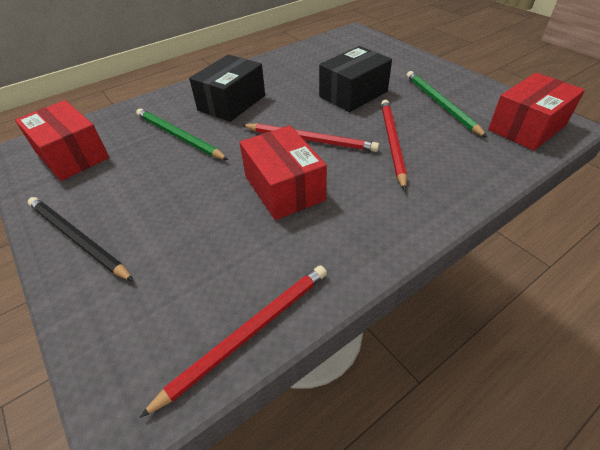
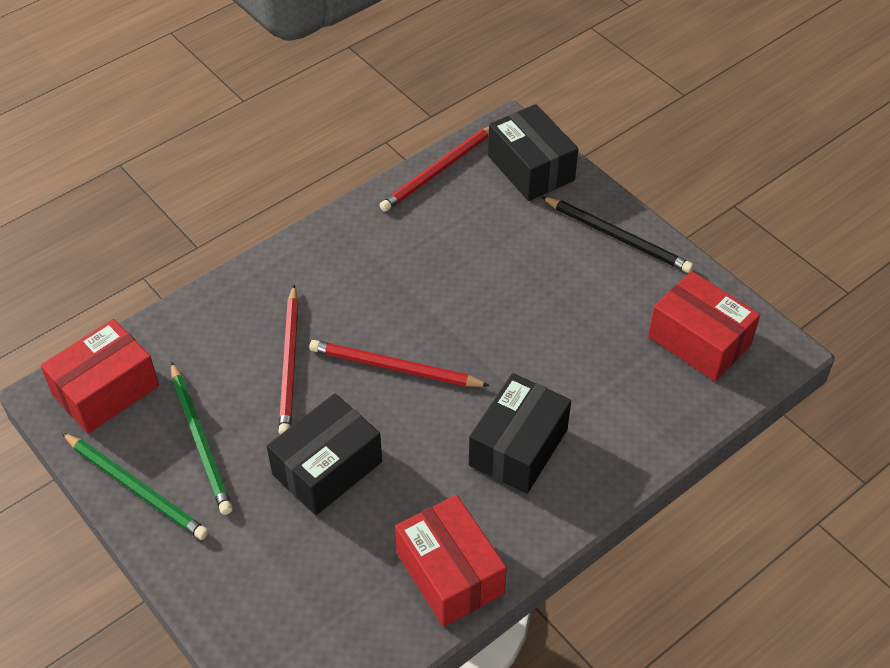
camera: 175 degrees right, 5 degrees up
(126, 334) = (531, 168): none -> black box
(178, 136) = (573, 374): green pencil -> green pencil (136, 488)
(284, 188) = (423, 295): red box -> red box (450, 573)

